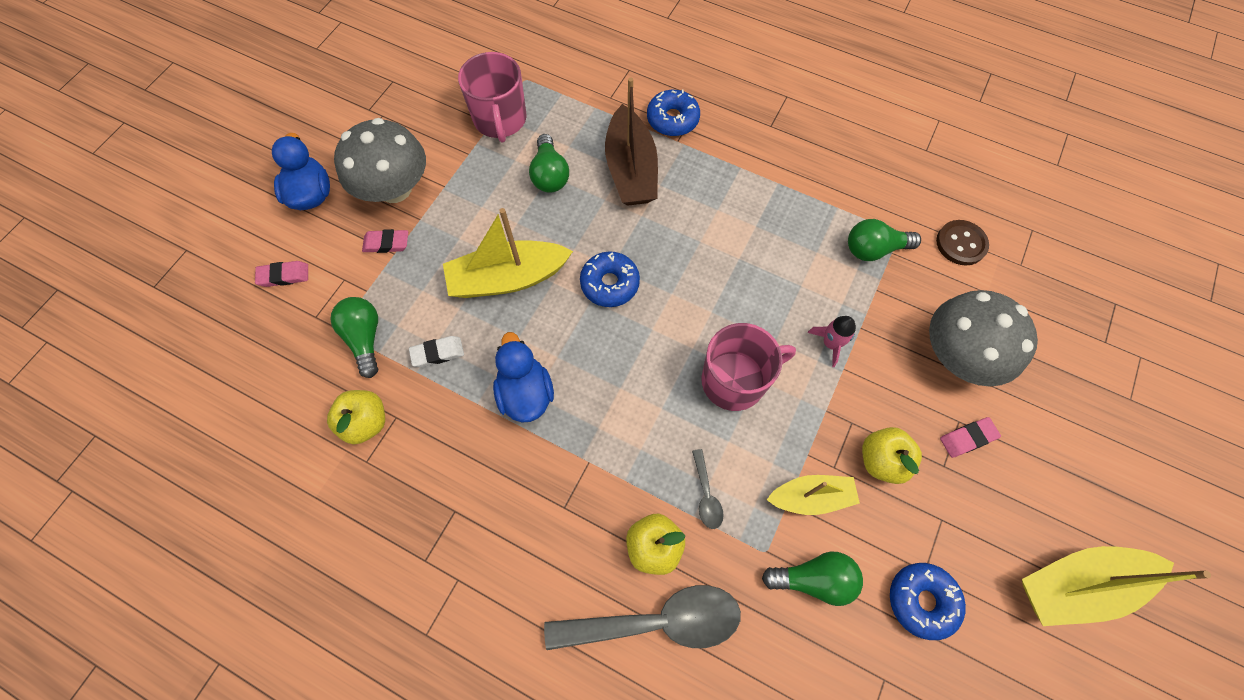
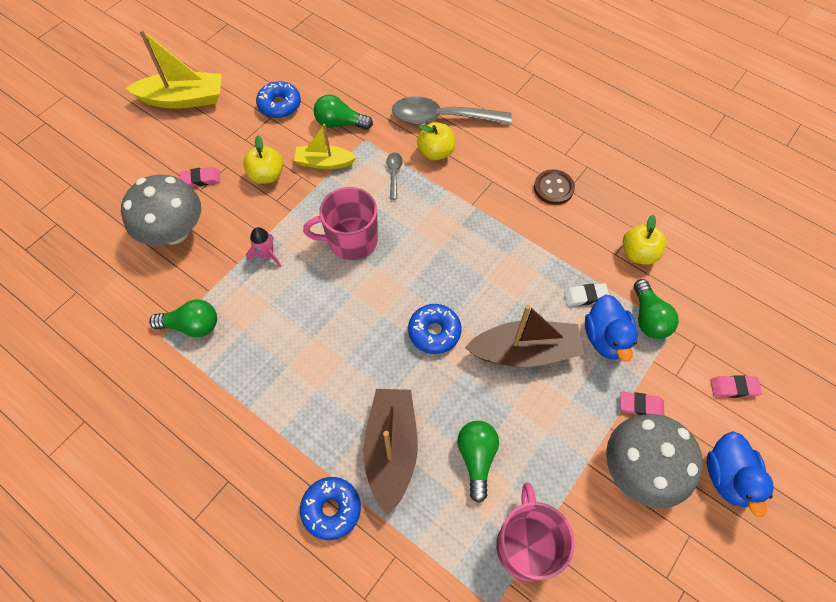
camera: 170 degrees left, 5 degrees down
(508, 278) = (525, 351): yellow boat -> brown boat
(525, 393) = (514, 255): blue duck -> blue duck (606, 338)
(961, 244) = (114, 318): brown button -> brown button (553, 188)

